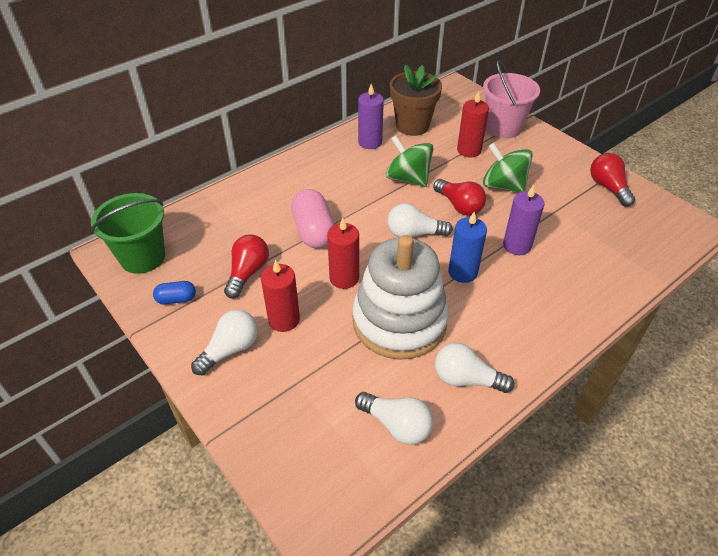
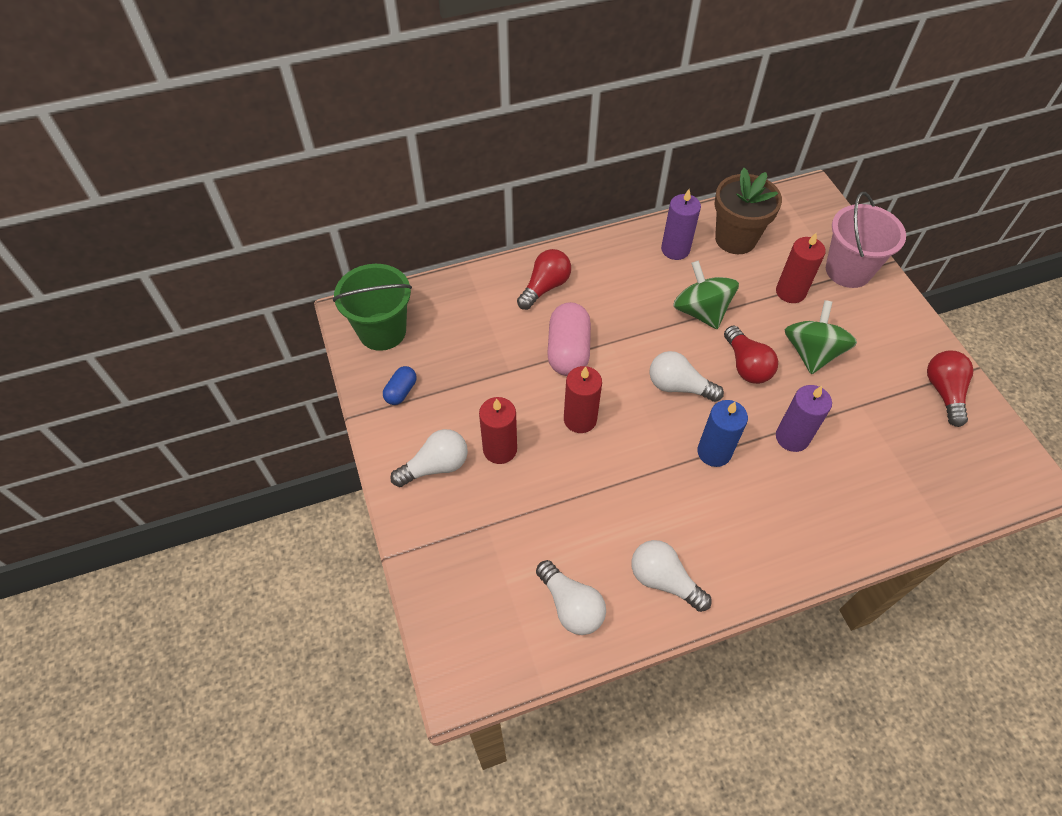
camera: 20 degrees right, 10 degrees up
(176, 299) = (401, 391): blue capsule -> blue capsule turned 75 degrees counterclockwise
(247, 273) = (481, 382): red light bulb -> red light bulb (545, 287)
(399, 321) = (619, 490): white stacking toy -> none
(503, 185) = (811, 353): green spinning top -> green spinning top turned 45 degrees clockwise

